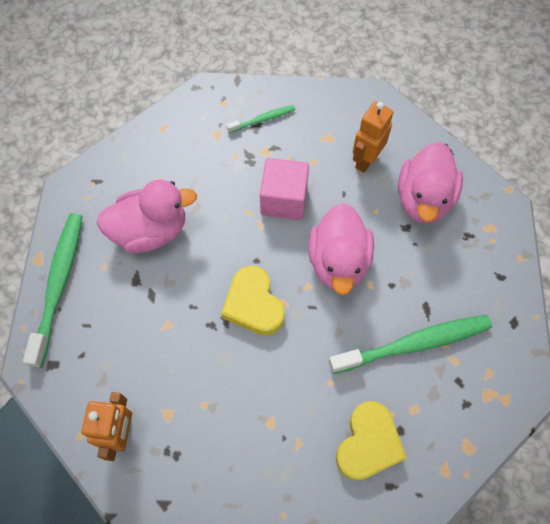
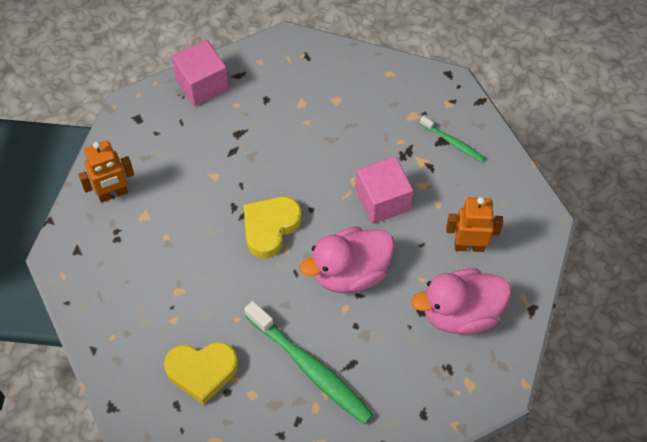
camera: 60 degrees right, 5 degrees down
(59, 284) = (202, 84): green toothbrush -> pink cube
(151, 231) = (287, 119): pink duck -> none

